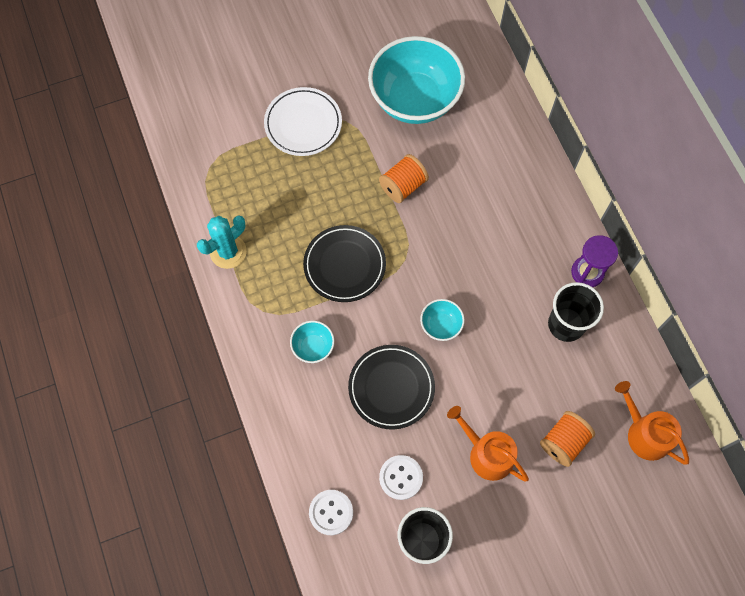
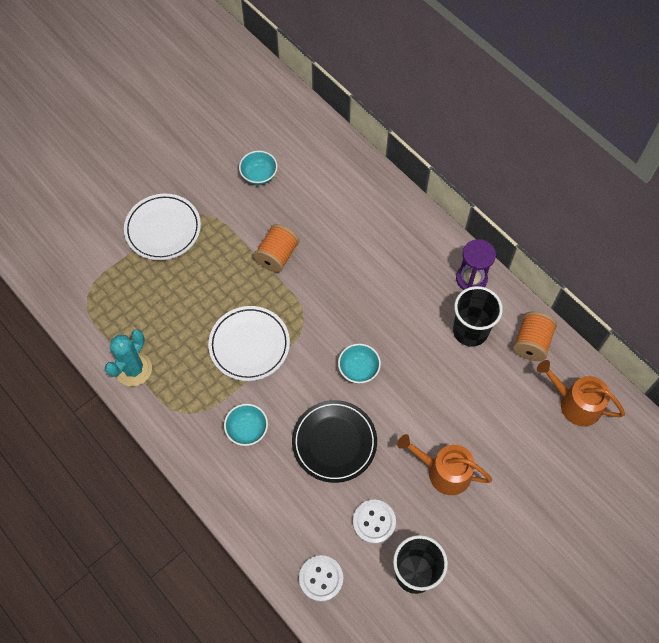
camera: 20 degrees left, 5 degrees down
(344, 265) = (249, 345): black plate -> white plate
(414, 100) = (259, 176): turquoise bowl -> turquoise bowl, size x0.42
(563, 442) = (508, 436): orange spool -> orange spool (531, 343)

